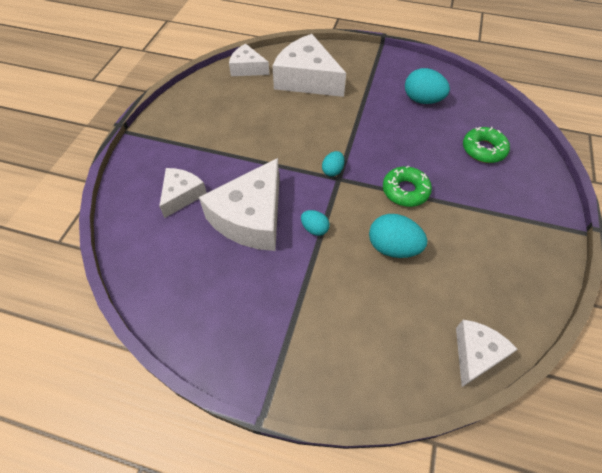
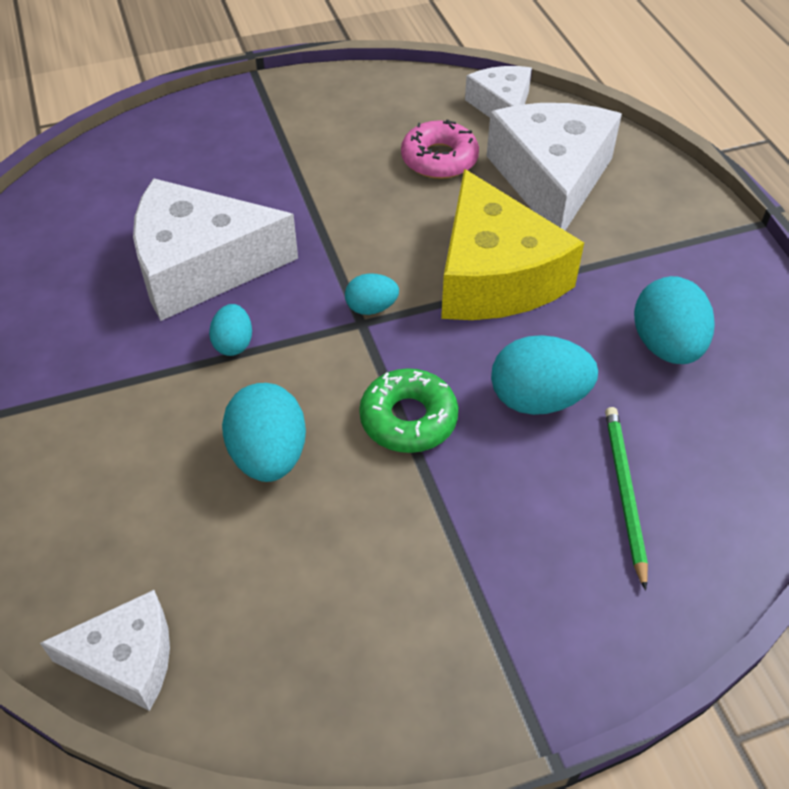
camera: 55 degrees right, 5 degrees down
(182, 195) = (186, 180): white cheese -> none
(261, 103) = (439, 159): none -> pink donut
(347, 124) = (494, 276): none -> yellow cheese
(423, 148) = (538, 399): none -> turquoise egg
(483, 149) = (624, 493): green donut -> green pencil

